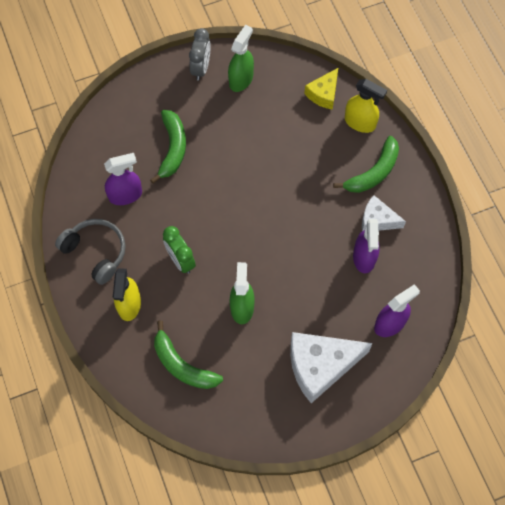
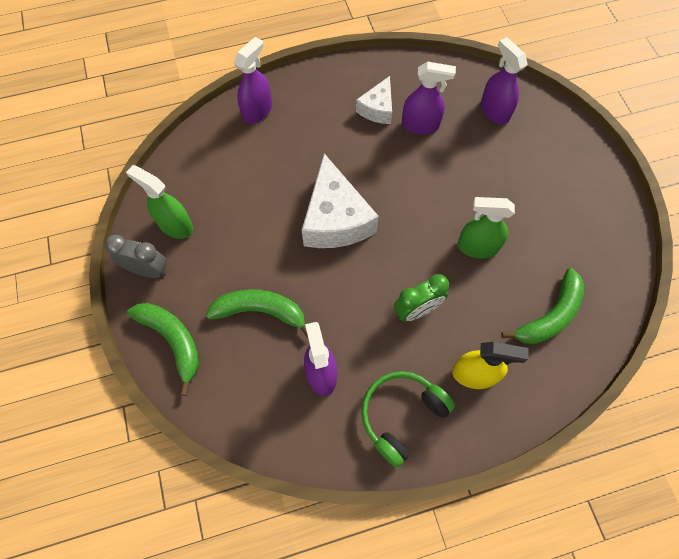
camera: 85 degrees left, 0 degrees up
(95, 252) = (401, 415): grey headphones -> green headphones
(320, 366) = (543, 176): white cheese -> white cheese (335, 219)
(323, 94) = (213, 141): yellow cheese -> none
(360, 122) = (257, 111): yellow spray bottle -> purple spray bottle
(373, 172) = (321, 106): green banana -> green banana (173, 340)

